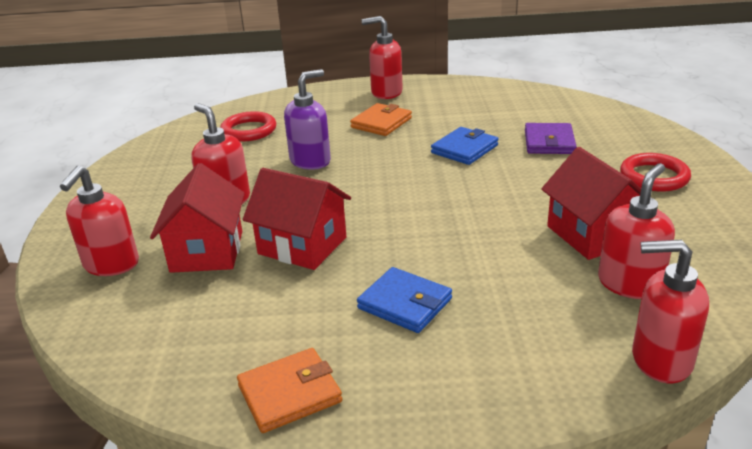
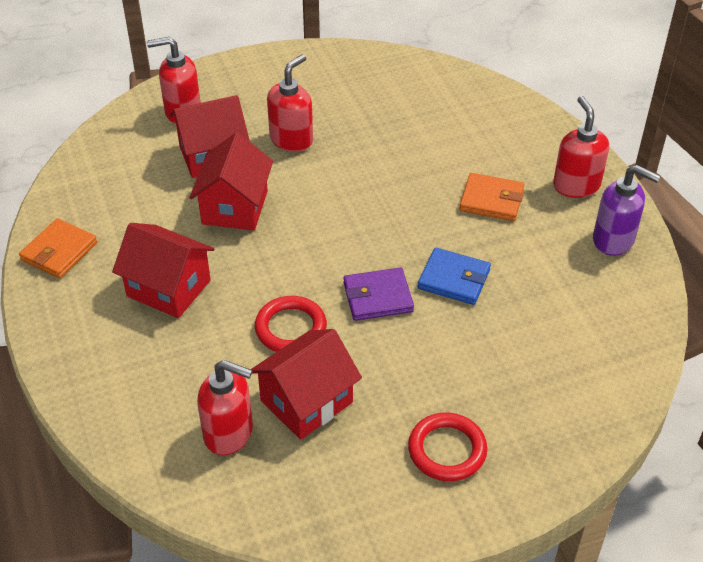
camera: 70 degrees right, 15 degrees up
(249, 130) = (432, 109): red ring -> red ring (290, 328)
(290, 393) = (59, 251): orange wallet -> orange wallet turned 75 degrees clockwise
(310, 161) = (384, 170): purple soap dispenser -> purple soap dispenser (614, 240)
(405, 303) = (169, 288): blue wallet -> red house
(549, 142) = (500, 349): purple wallet -> purple wallet (378, 297)
(660, 360) = (127, 456): red soap dispenser -> none

